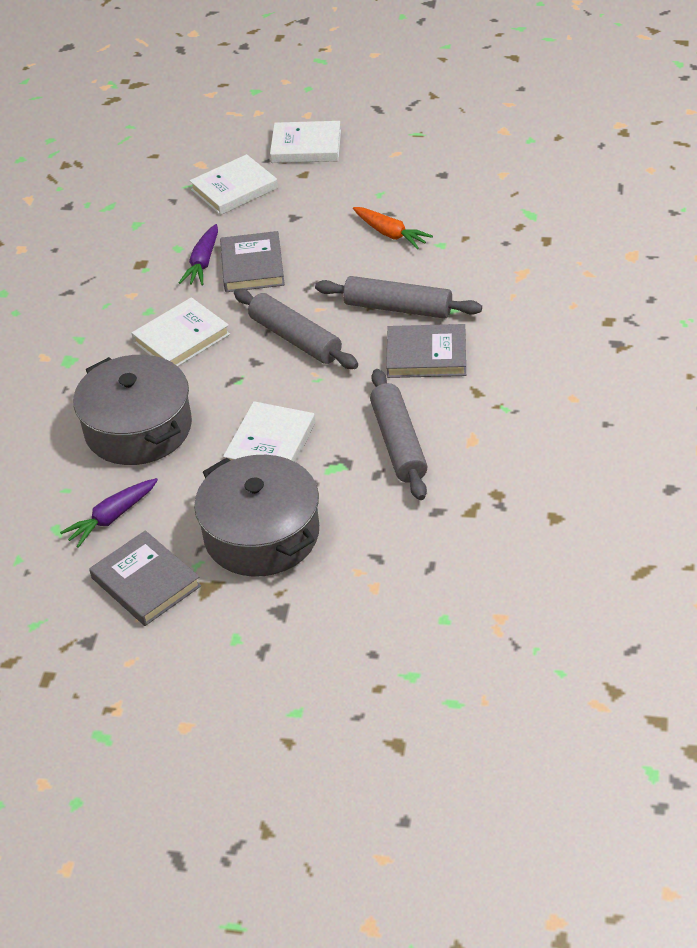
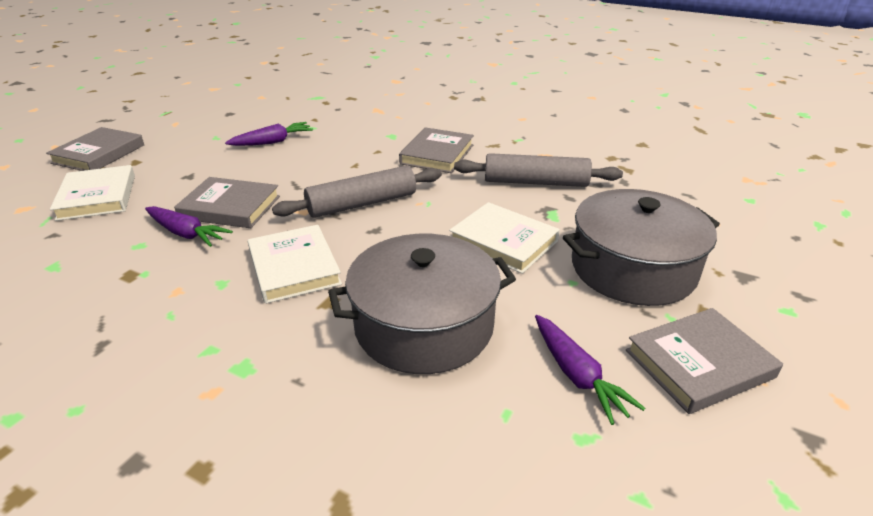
camera: 75 degrees left, 10 degrees down
(306, 146) = (99, 154): white book -> grey book
(390, 234) = (272, 142): orange carrot -> purple carrot
(398, 308) = (369, 155): grey rolling pin -> none

